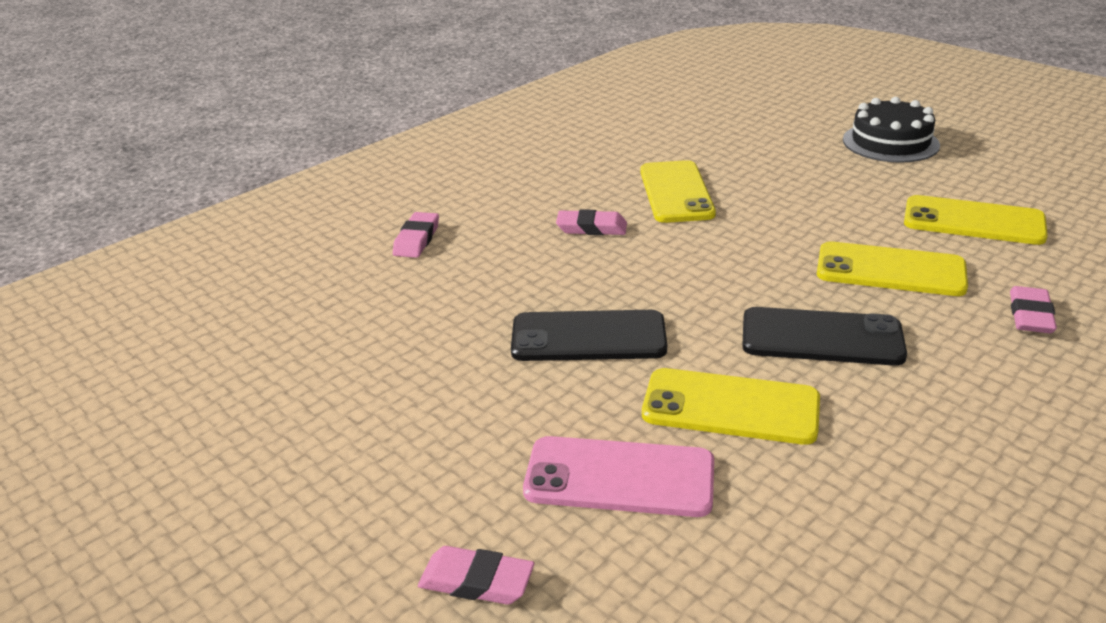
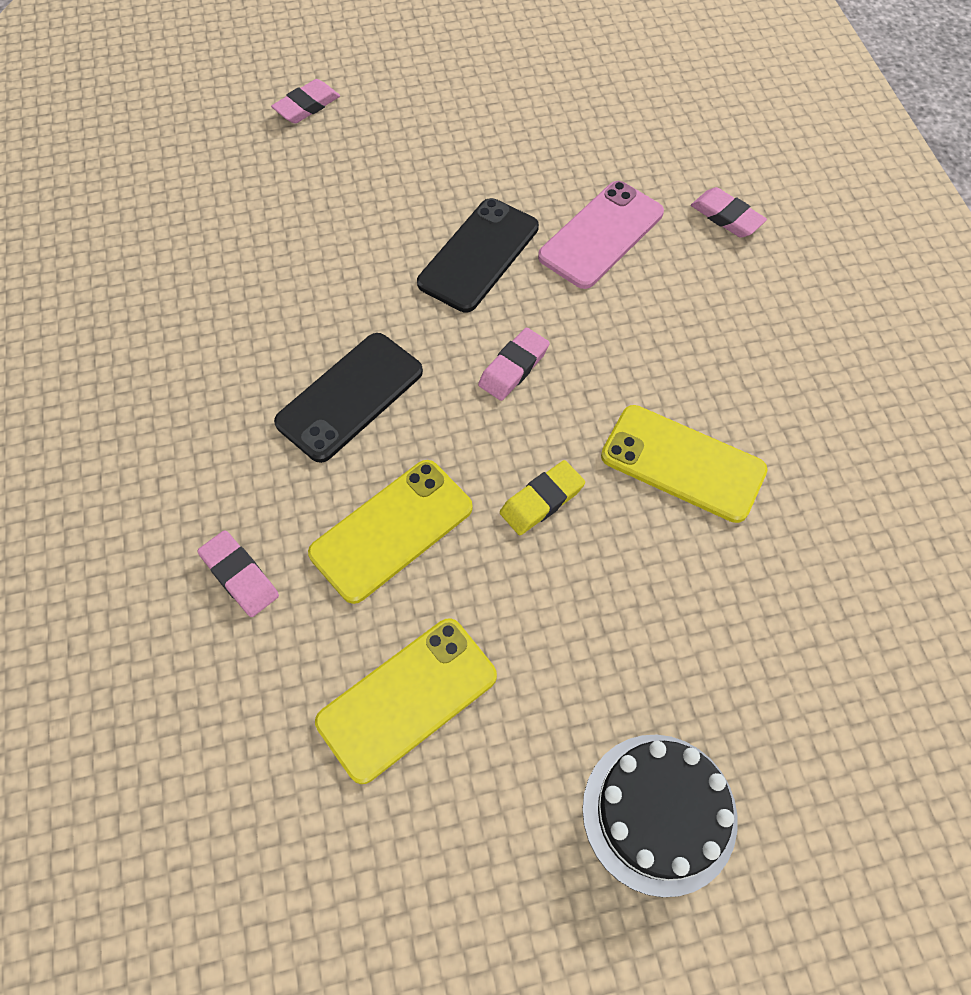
camera: 120 degrees right, 30 degrees up
(591, 228) = (655, 348): pink eraser -> pink eraser (513, 367)
(619, 477) = (322, 196): pink phone -> pink phone (601, 235)
(730, 407) = (329, 287): yellow phone -> none
(777, 227) = (542, 500): none -> yellow eraser

